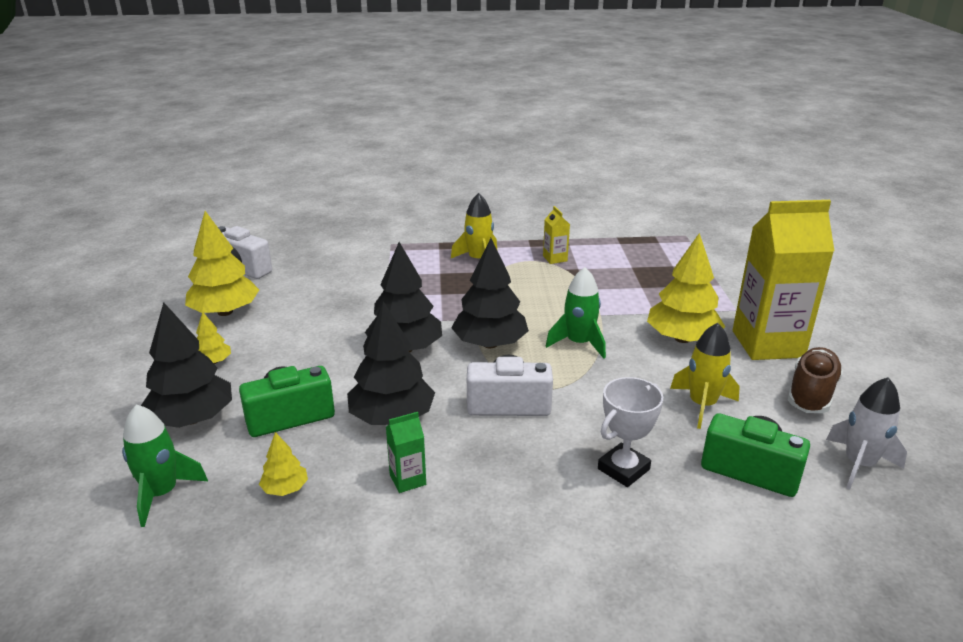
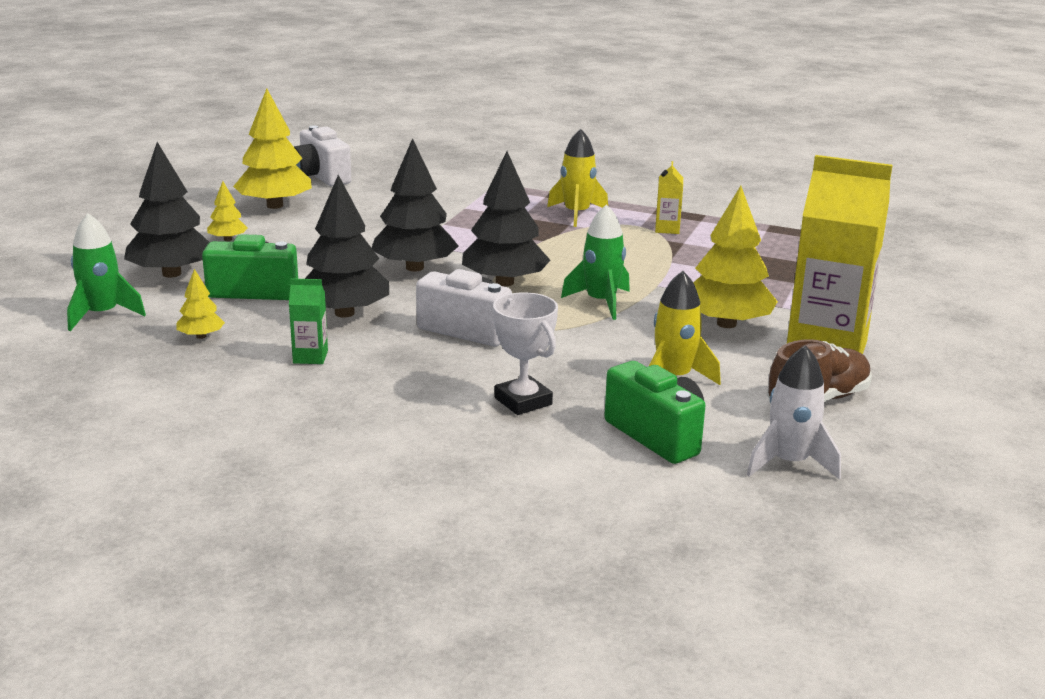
camera: 25 degrees right, 5 degrees down
(623, 469) = (523, 401): white trophy -> white trophy turned 75 degrees clockwise

